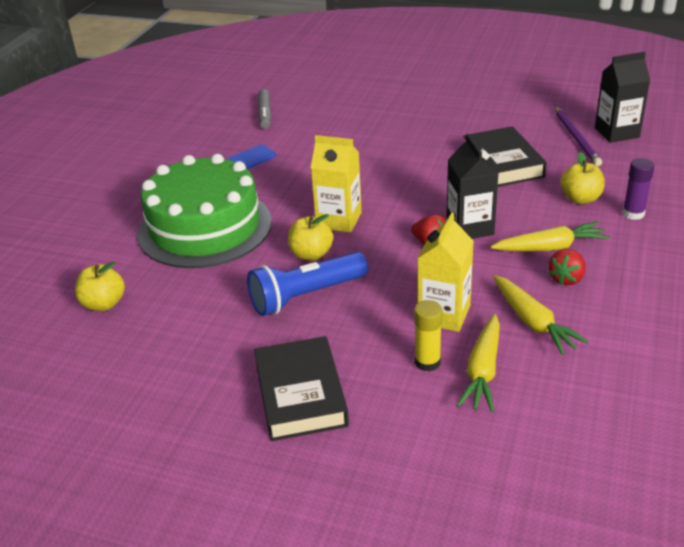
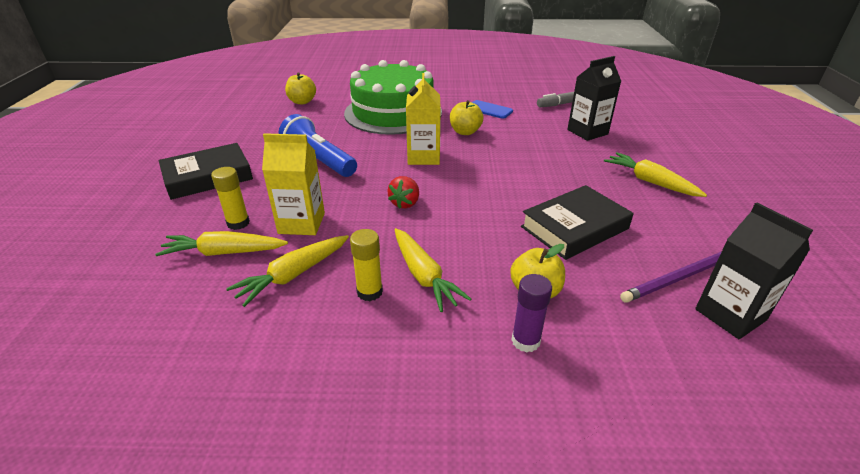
camera: 70 degrees right, 0 degrees up
(311, 254) = (372, 154): yellow apple -> yellow apple (465, 132)
(446, 113) = (650, 182): none -> yellow carrot
(470, 227) = (440, 221): black carton -> black carton (587, 132)
(566, 278) = (369, 292): red strawberry -> yellow glue stick

